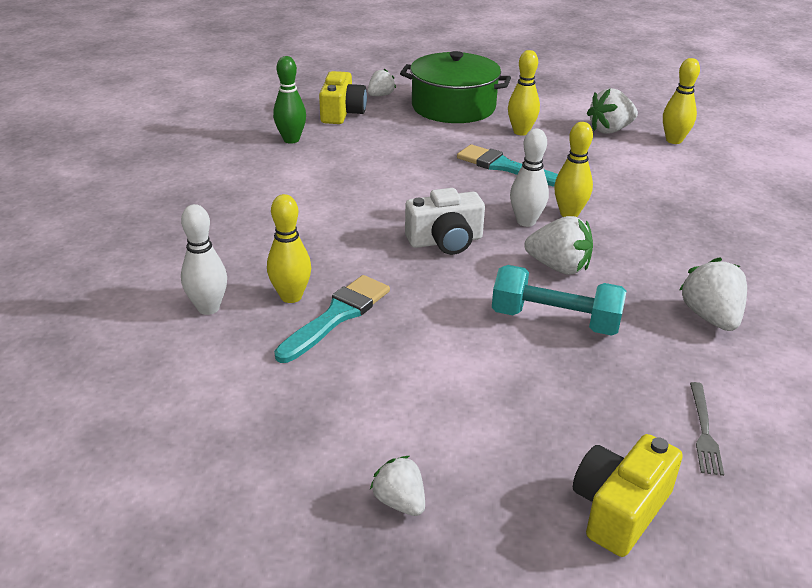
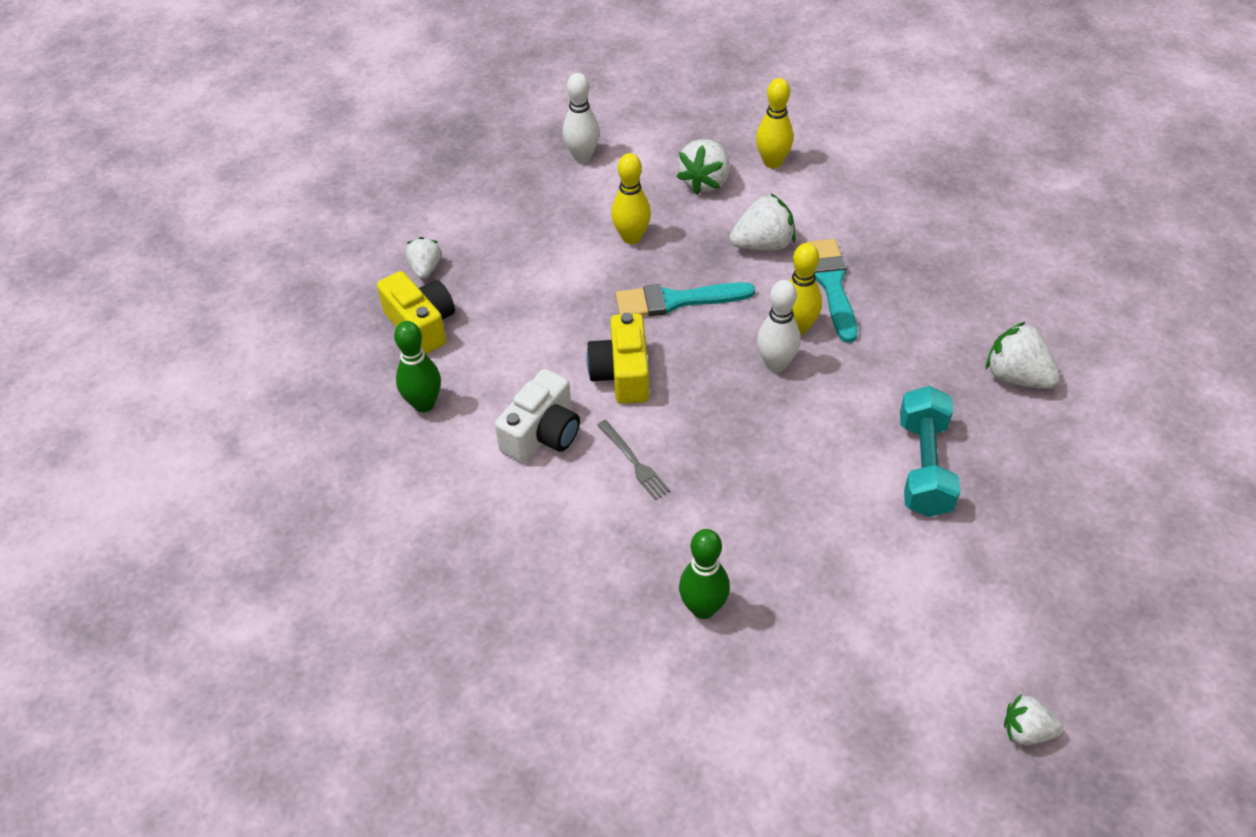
camera: 40 degrees left, 15 degrees up
(208, 308) = (653, 680): white bowling pin -> white bowling pin (582, 156)
(291, 296) = (703, 608): yellow bowling pin -> green bowling pin
(337, 316) = (767, 598): turquoise brush -> turquoise brush (831, 285)
(445, 241) = (742, 439): white camera -> white camera (542, 433)
(453, 107) = (523, 239): green pot -> none
(555, 320) = (924, 467): turquoise dumbbell -> turquoise dumbbell turned 60 degrees counterclockwise
(558, 267) = (861, 402): white strawberry -> white strawberry (763, 245)
(619, 509) = (1147, 613): yellow camera -> yellow camera (622, 374)
(704, 431) = (1122, 498): grey fork -> grey fork (634, 462)

